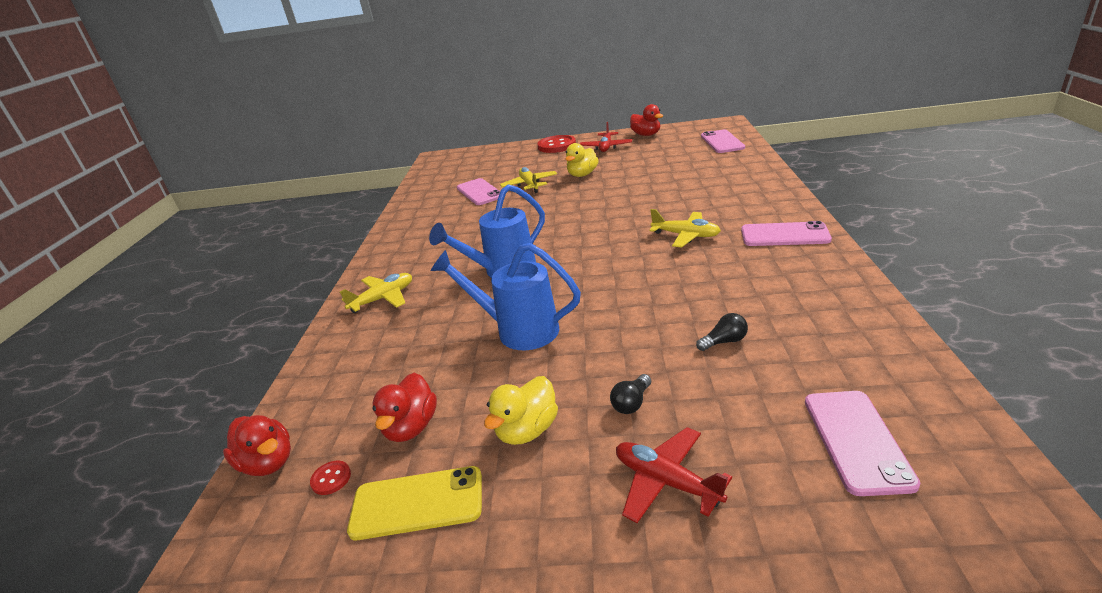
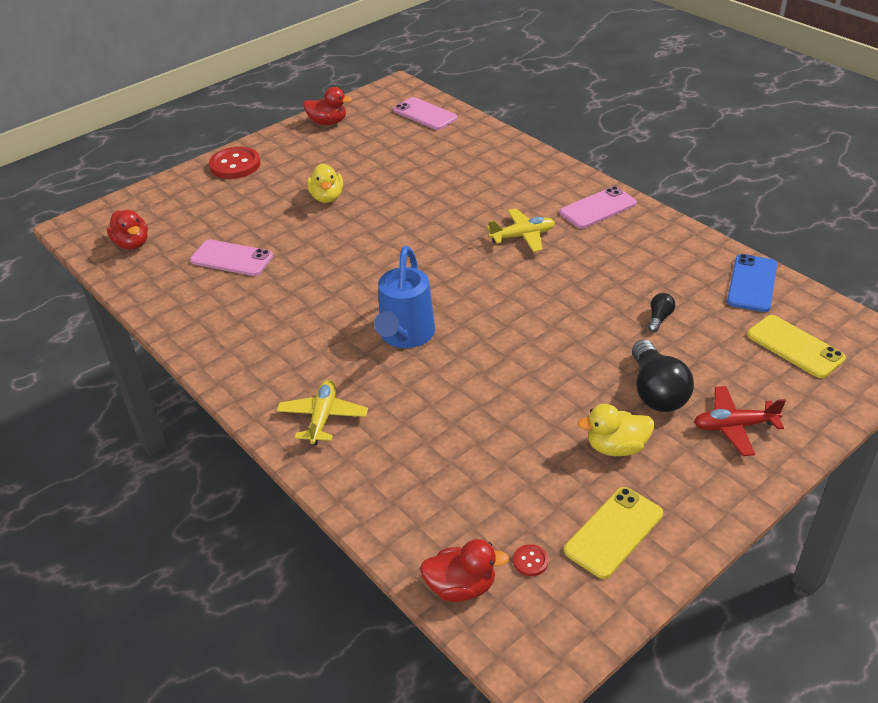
camera: 45 degrees left, 10 degrees up
(411, 427) = (532, 495): red duck -> red duck (132, 244)
(518, 330) = (502, 382): blue watering can -> none
(527, 430) = (616, 447): yellow duck -> yellow duck turned 90 degrees clockwise
(529, 185) = (282, 229): yellow plane -> none
(606, 147) = (303, 152): red plane -> none
(632, 403) = (656, 391): black light bulb -> black light bulb, size x2.07
(856, 440) = (795, 347): pink phone -> yellow phone
(880, 353) = (752, 283): none -> blue phone

